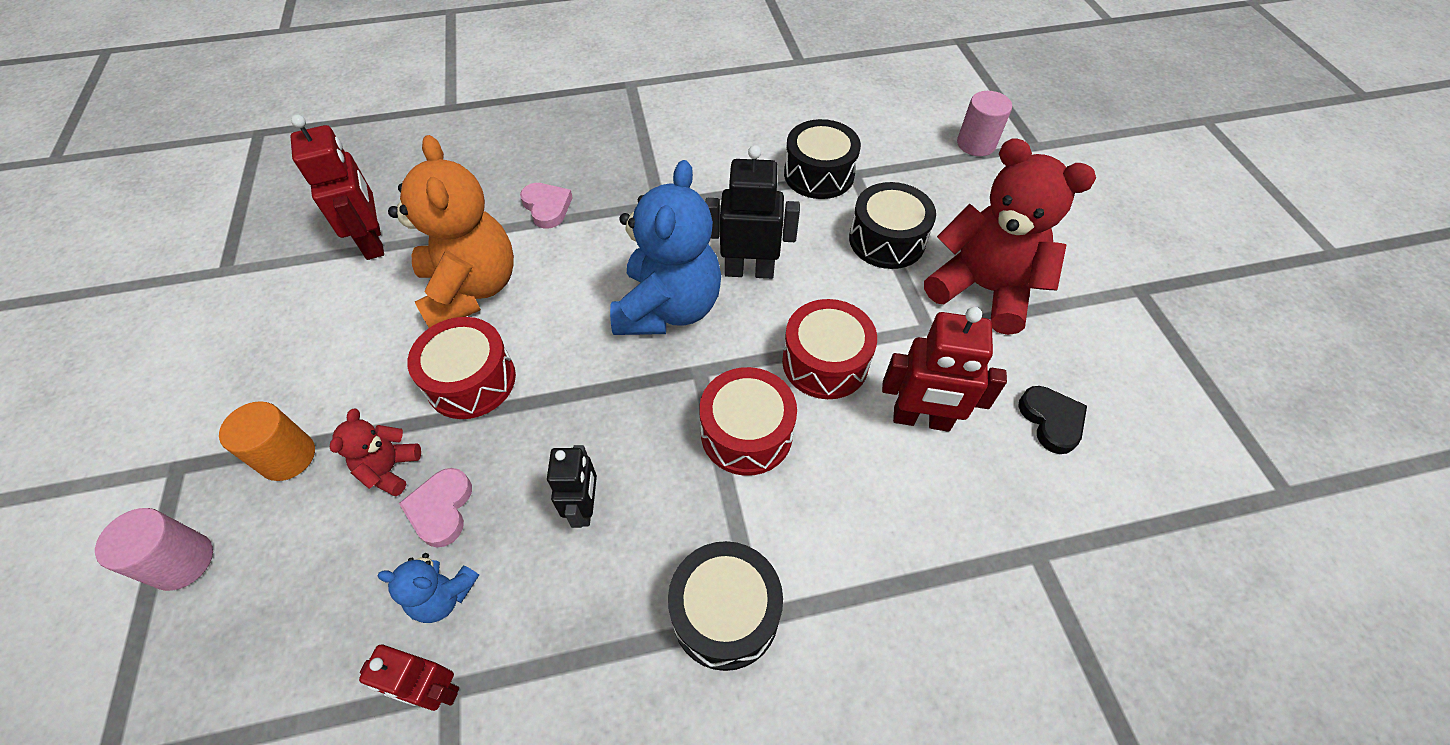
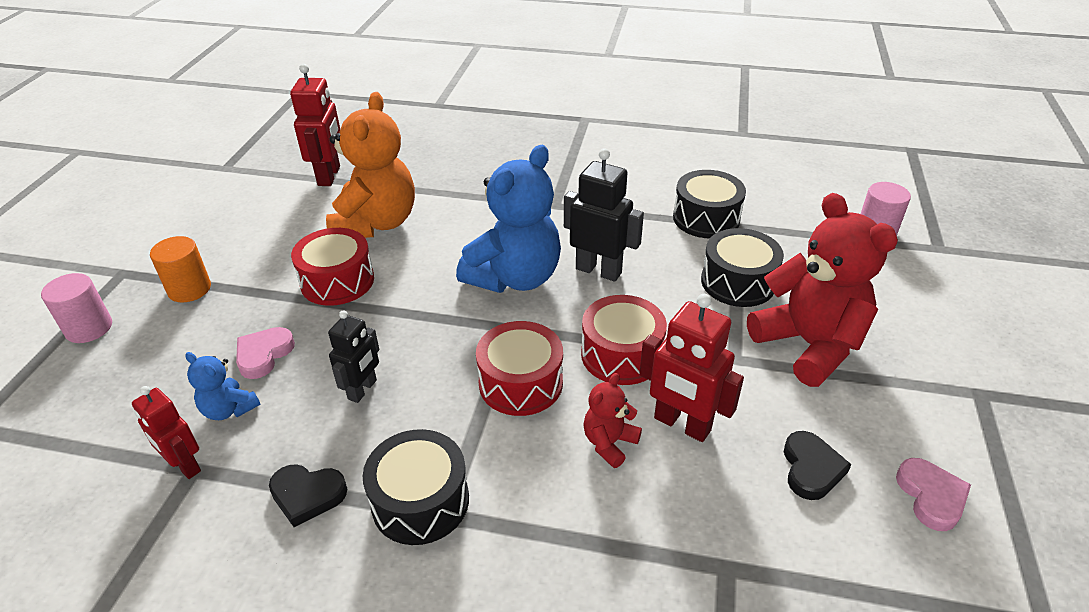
camera: 25 degrees right, 15 degrees down
(390, 469) = (247, 318): red teddy bear -> red teddy bear (609, 443)
(547, 207) = (465, 185): pink heart -> pink heart (931, 496)
(602, 661) = (307, 495): none -> black heart

